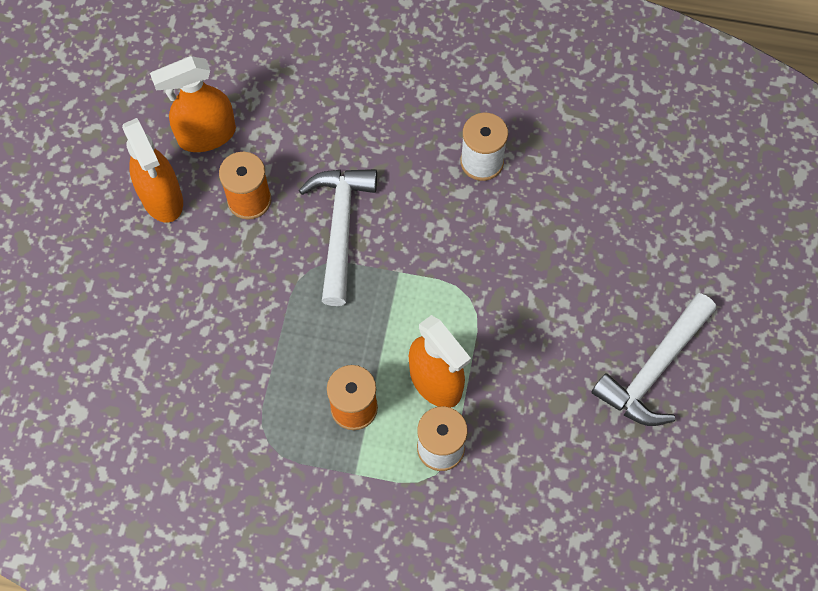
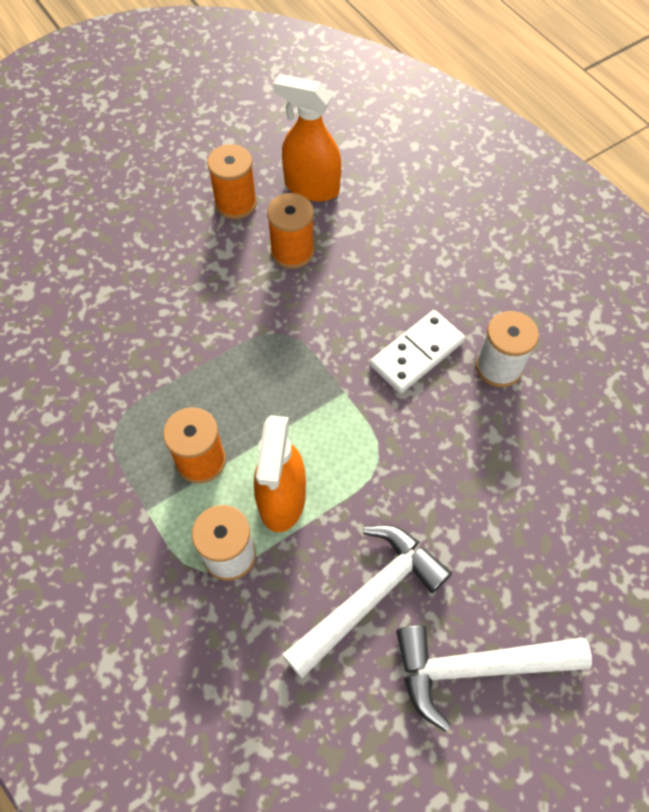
camera: 45 degrees right, 5 degrees down
(162, 198) = (236, 203): orange spray bottle -> orange spool
(340, 228) = (335, 324): white hammer -> white hammer (369, 597)
(419, 200) = (417, 354): none -> white domino

